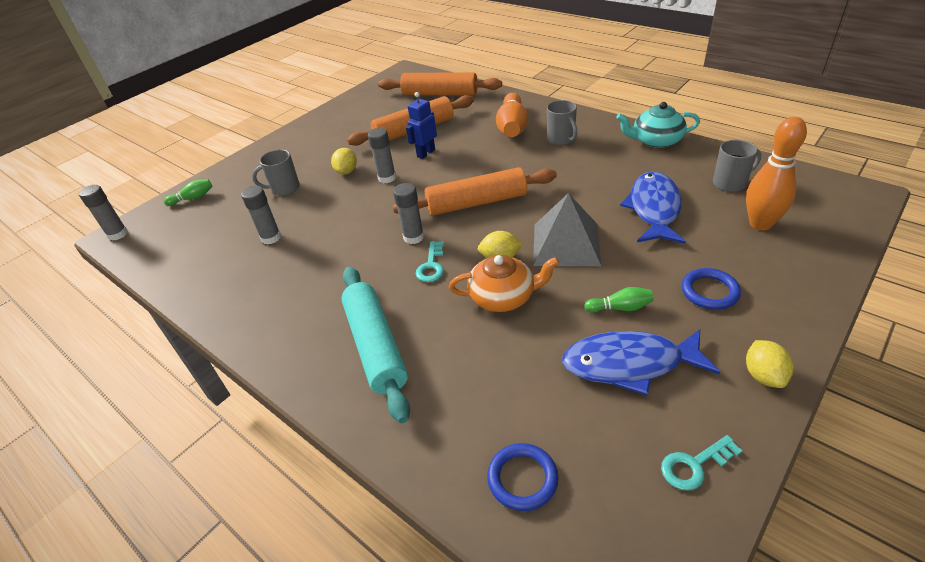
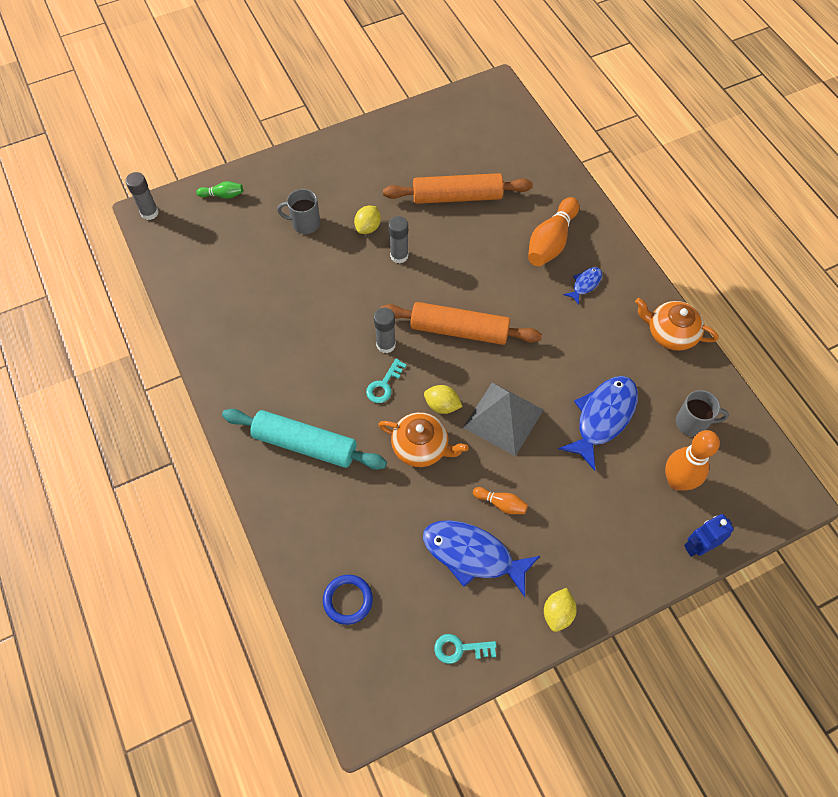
camera: 20 degrees right, 20 degrees up
(271, 238) = (271, 284): grey glue stick -> none
(376, 346) = (305, 444): turquoise rolling pin -> turquoise rolling pin turned 75 degrees counterclockwise
(426, 153) = (450, 238): blue robot -> blue robot (698, 546)
(440, 94) = (511, 149): orange rolling pin -> none
(561, 139) = (585, 284): grey mug -> blue fish
(620, 308) = (501, 504): green bowling pin -> orange bowling pin
(656, 141) = (670, 333): turquoise teapot -> orange teapot
(709, 291) = (579, 525): blue ring -> none

